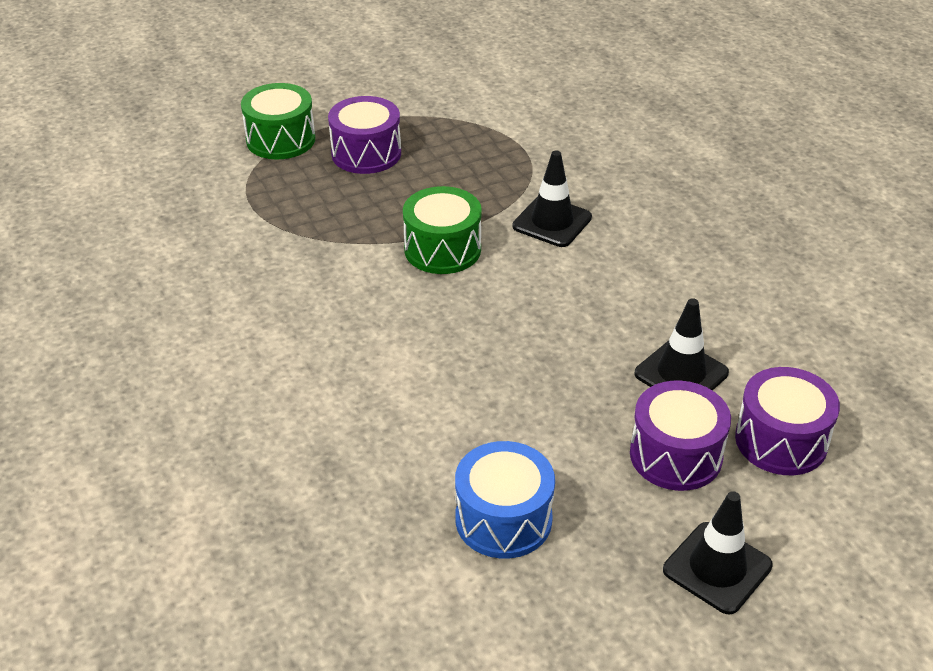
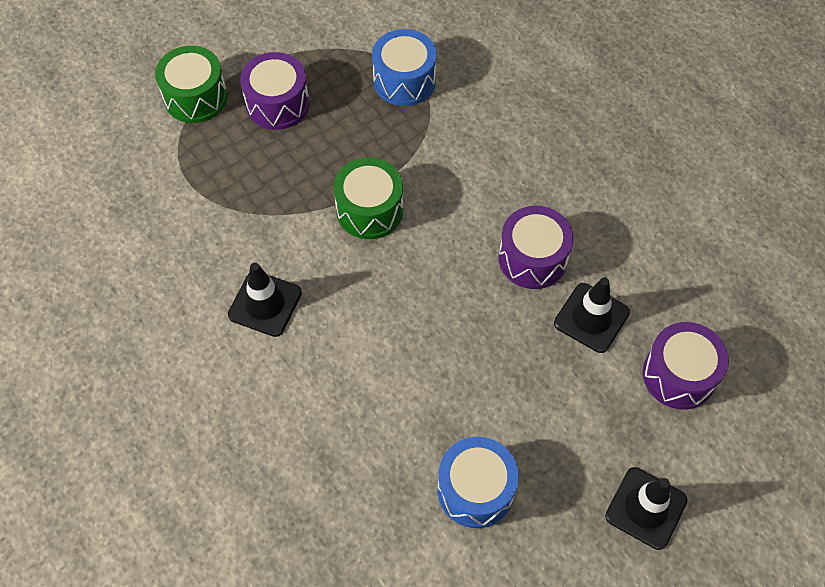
camera: 10 degrees left, 20 degrees up
(509, 149) = (404, 81): none -> blue drum
(552, 222) = (458, 164): black traffic cone -> black traffic cone (265, 304)
(675, 455) = (599, 403): purple drum -> purple drum (532, 258)

